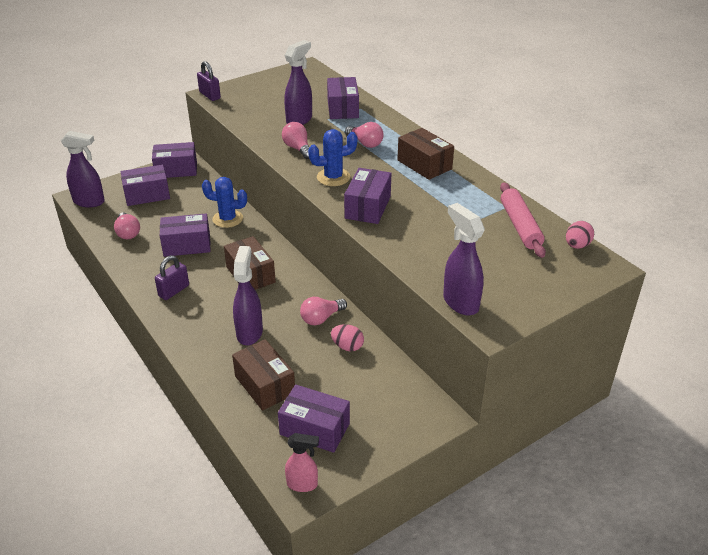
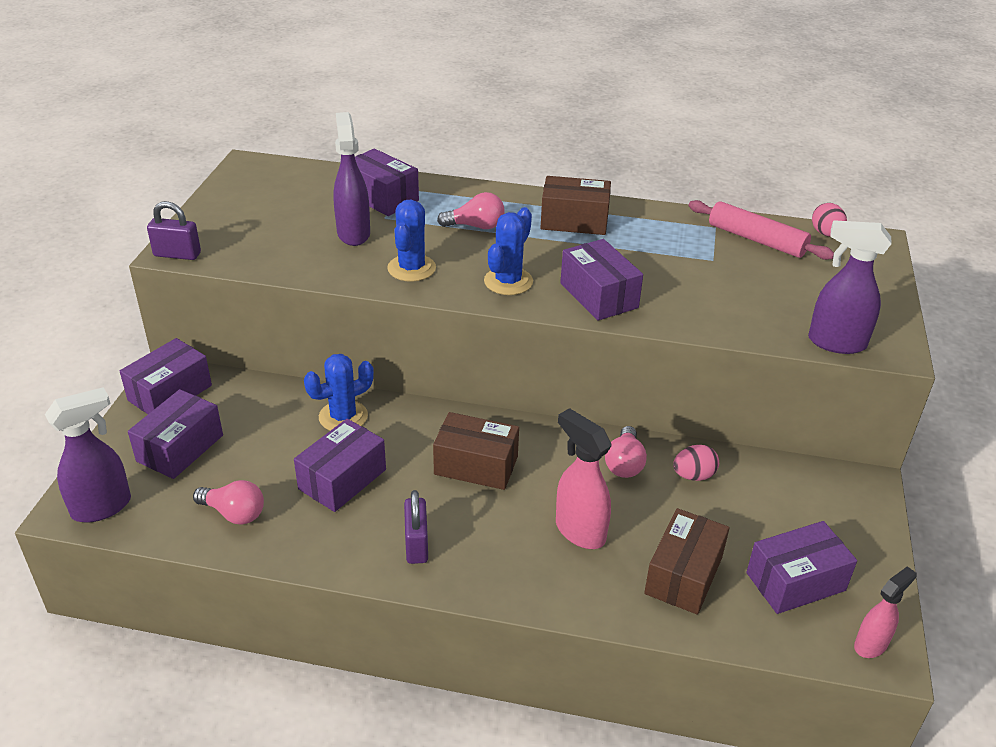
camera: 45 degrees left, 0 degrees up
(249, 332) = (579, 531): purple spray bottle -> pink spray bottle
(265, 385) = (683, 575): brown box -> brown box turned 75 degrees counterclockwise
(298, 148) = (411, 268): pink light bulb -> blue cactus

